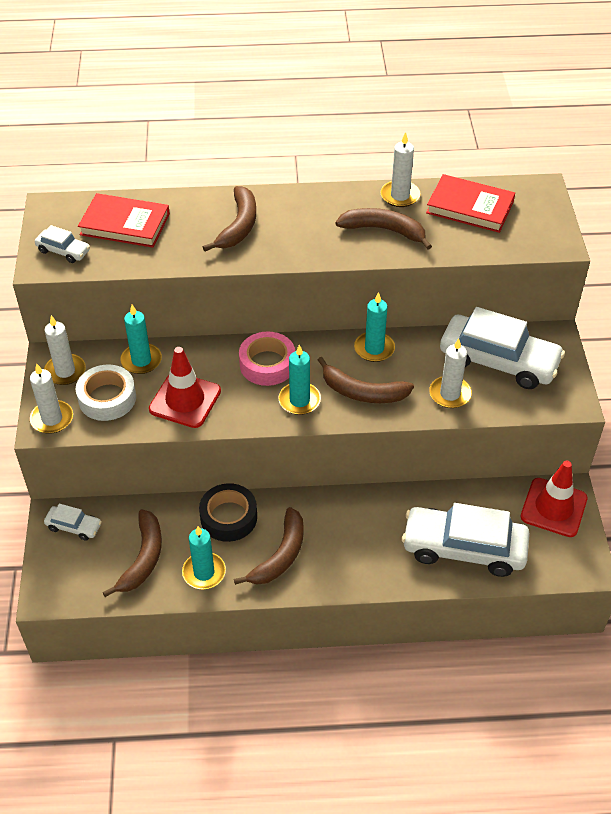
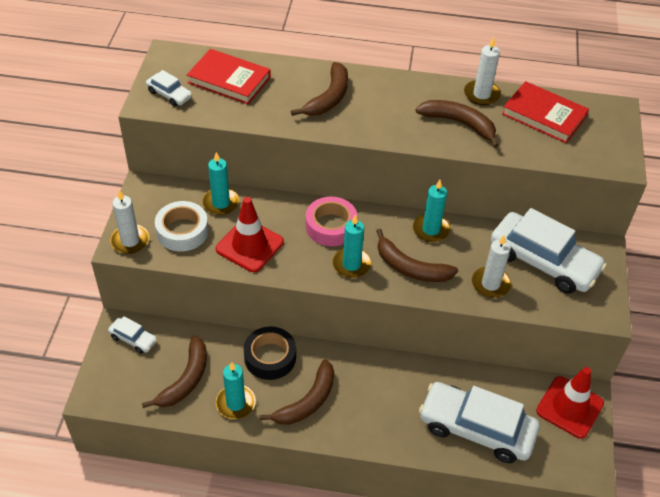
camera: 10 degrees right, 0 degrees up
(65, 371) = (152, 201): white candle -> none

